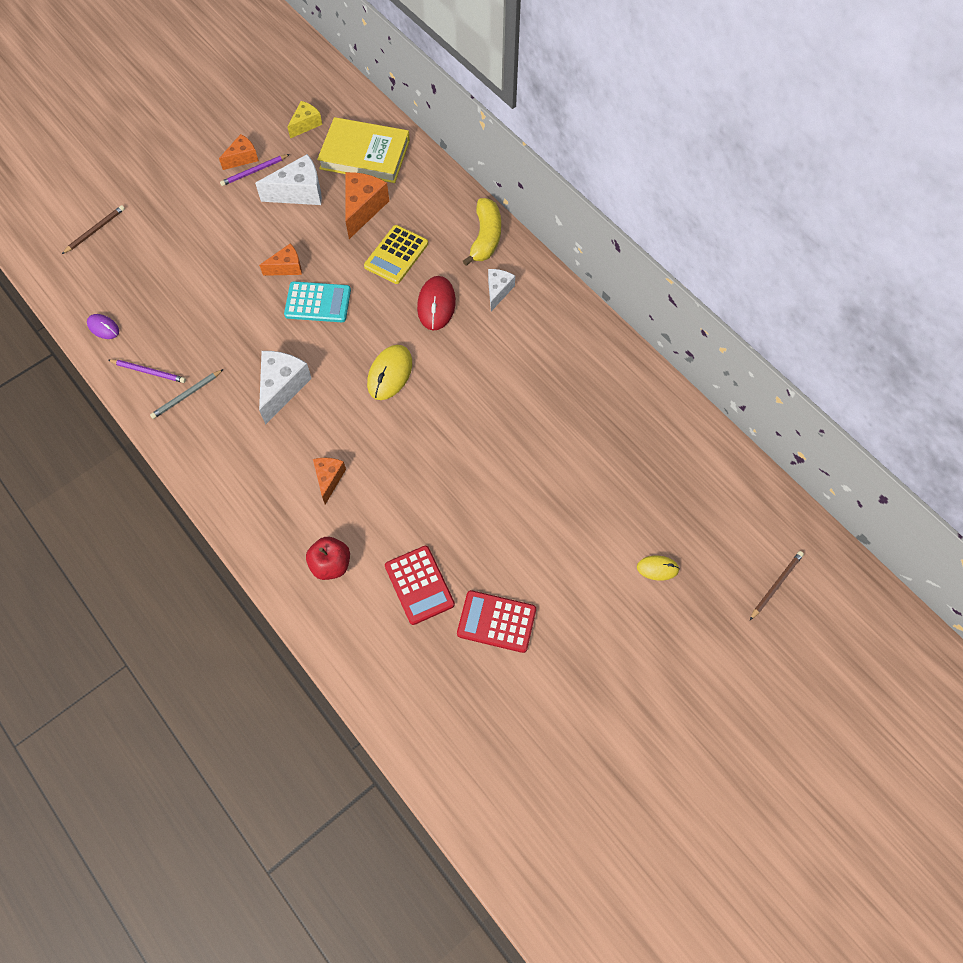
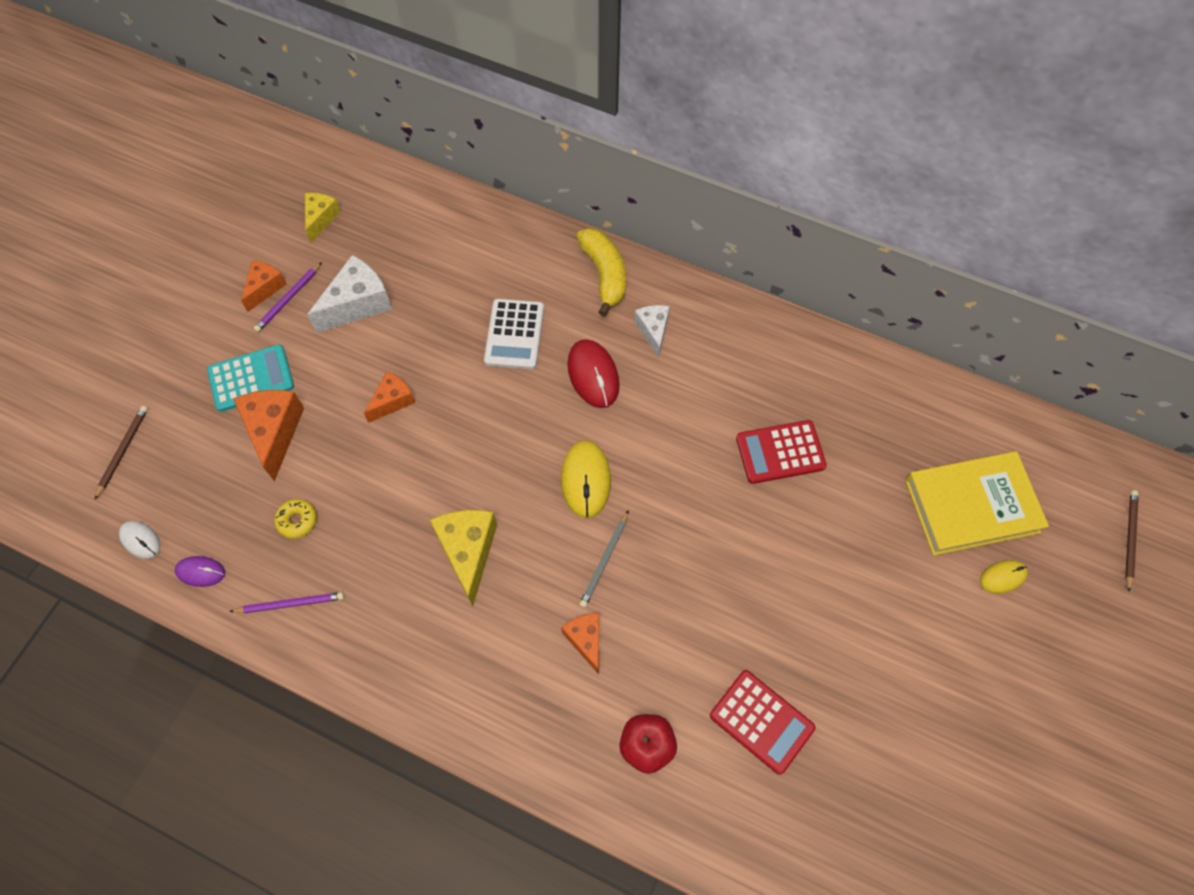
camera: 25 degrees left, 0 degrees up
(77, 292) = (140, 540): none -> white mouse
(181, 320) = (297, 521): none -> yellow donut
(187, 395) = (355, 613): grey pencil -> grey pencil (604, 560)
(282, 388) = (468, 552): white cheese -> yellow cheese
(318, 302) = (453, 429): turquoise calculator -> turquoise calculator (251, 378)
(363, 209) = (445, 294): orange cheese -> orange cheese (274, 432)
(365, 155) = (411, 229): yellow book -> yellow book (971, 506)
(396, 255) = (514, 334): yellow calculator -> white calculator
(496, 621) = (871, 723): red calculator -> red calculator (780, 452)

